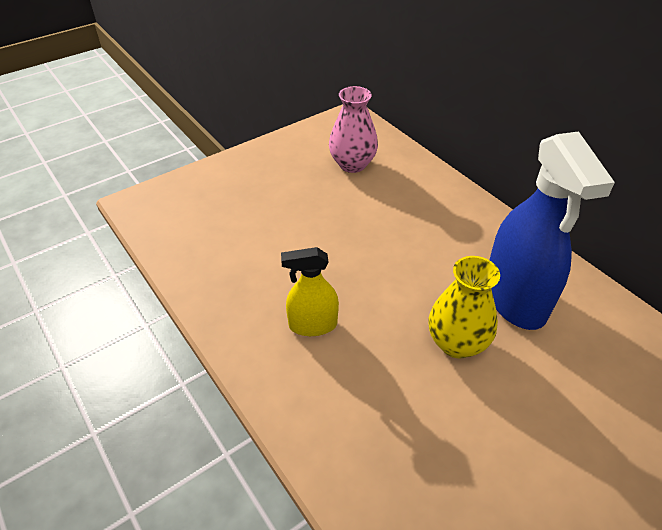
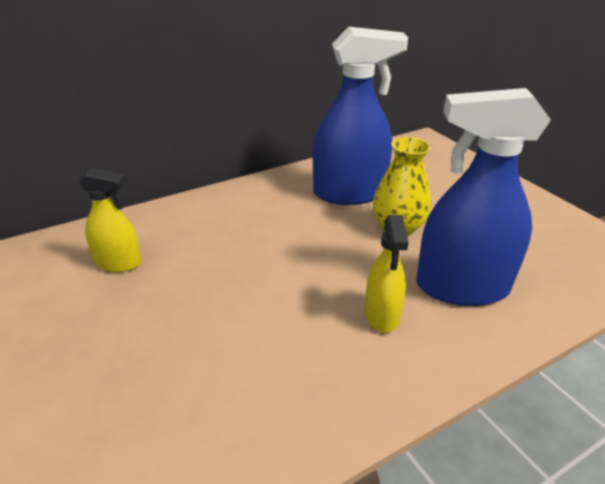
camera: 85 degrees left, 10 degrees down
(352, 164) = (118, 263): pink vase -> yellow spray bottle
(362, 394) = (461, 287): none -> blue spray bottle

